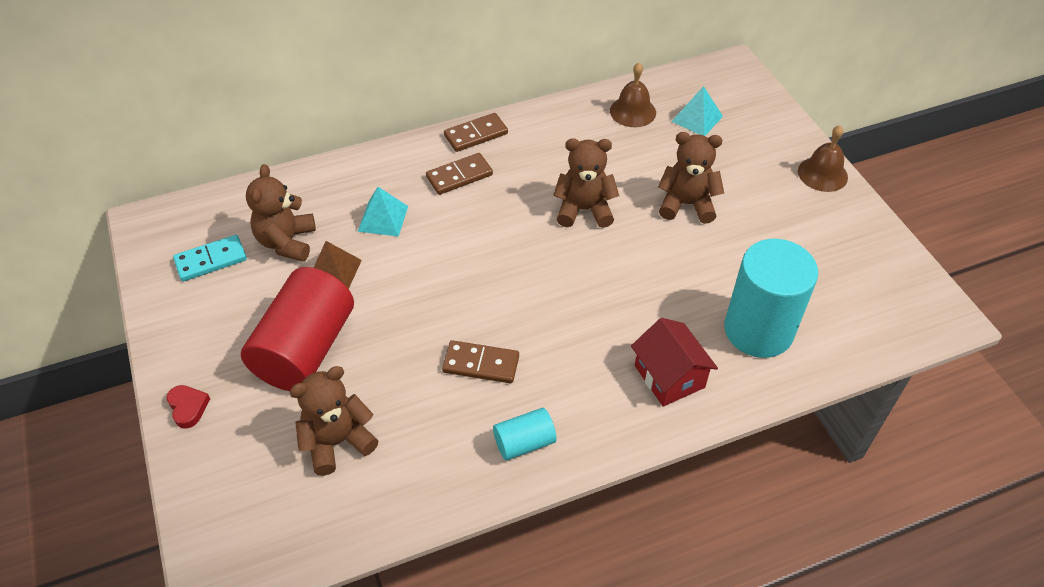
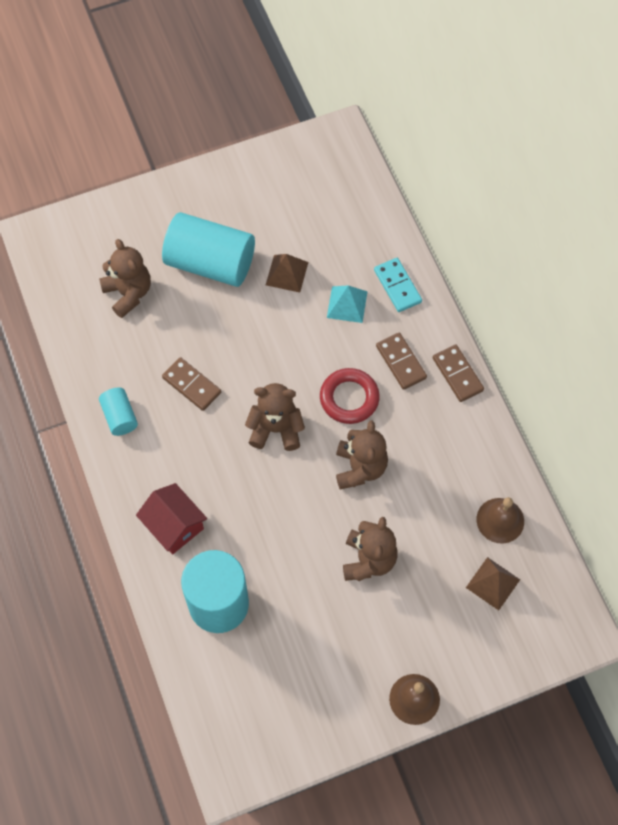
camera: 90 degrees right, 15 degrees up
(188, 407) = (162, 196): red heart -> none
(211, 260) = (299, 186): turquoise domino -> turquoise domino (397, 286)
(287, 242) = (319, 236): brown teddy bear -> brown teddy bear (276, 429)
(305, 349) = (210, 263): red cylinder -> turquoise cylinder
(481, 364) = (191, 385): brown domino -> brown domino turned 60 degrees counterclockwise
(501, 217) = (349, 398): none -> red ring
(669, 376) = (174, 526): red house -> red house turned 75 degrees clockwise
(697, 118) = (493, 583): turquoise pyramid -> brown pyramid

